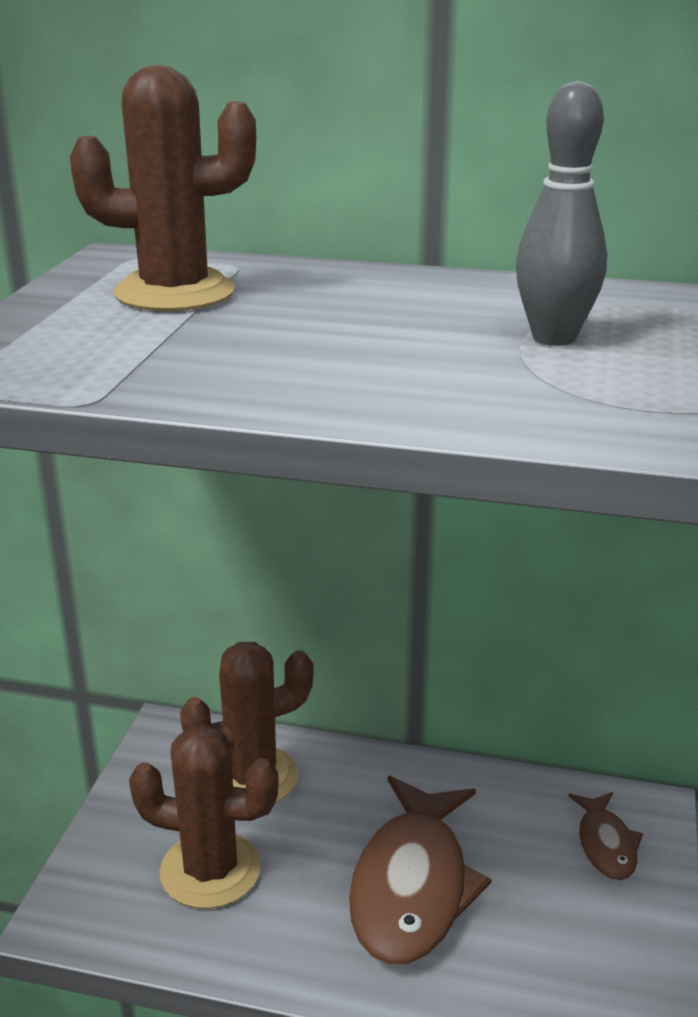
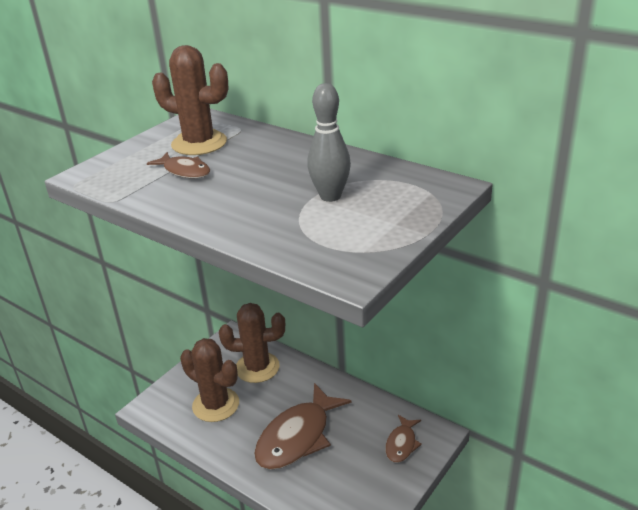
camera: 25 degrees right, 5 degrees up
(199, 336) = (184, 171): none -> brown fish

